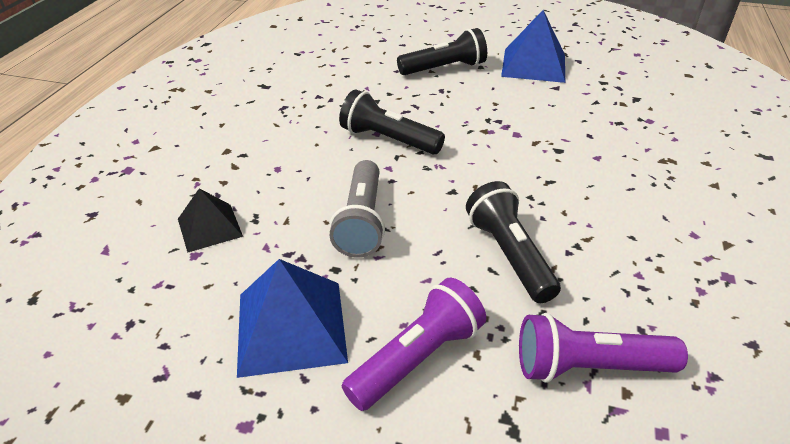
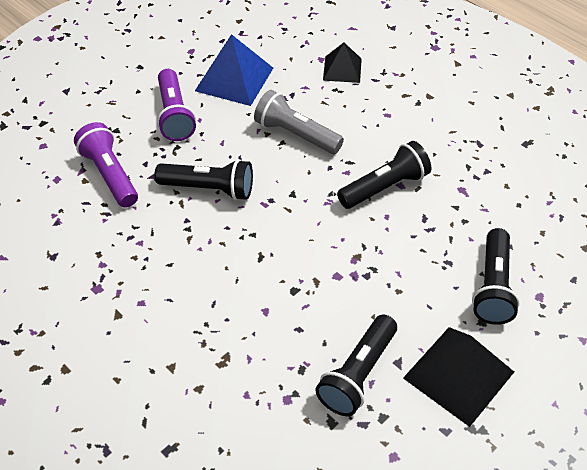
camera: 120 degrees right, 10 degrees up
(533, 65) = (458, 374): blue pyramid -> black pyramid
(588, 99) = (358, 374): none -> black flashlight
(588, 367) = (109, 175): purple flashlight -> purple flashlight turned 60 degrees counterclockwise

